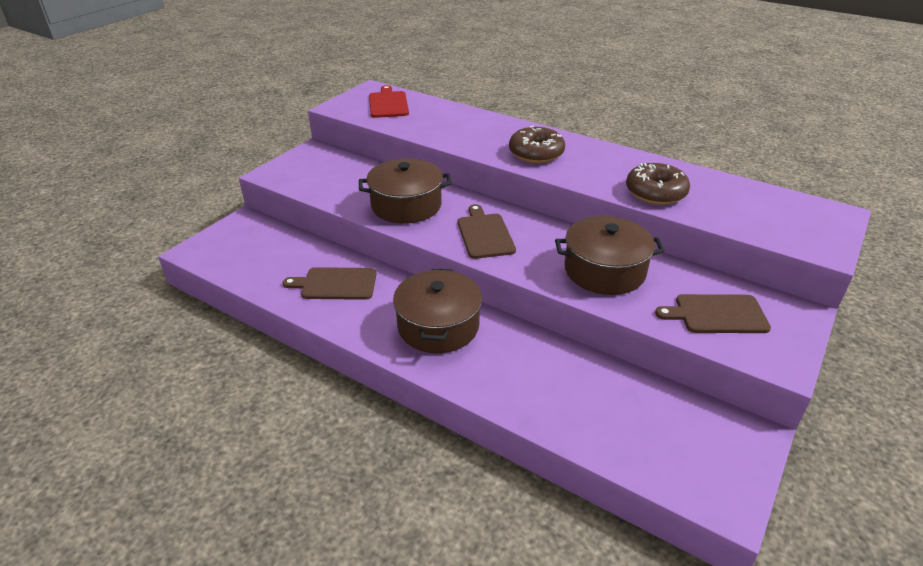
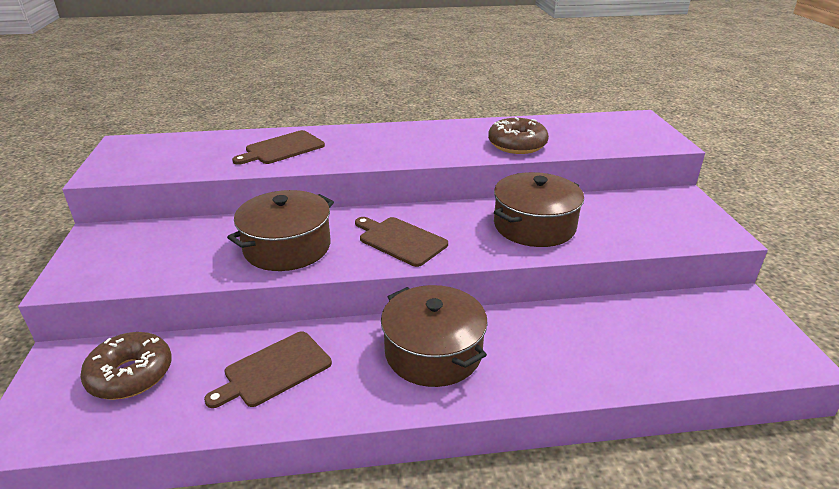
camera: 40 degrees left, 5 degrees down
(388, 104) = (164, 152): red cutting board -> none
(536, 153) = (381, 148): brown donut -> brown donut (131, 375)
(717, 314) = (645, 221): brown cutting board -> brown cutting board (282, 148)

